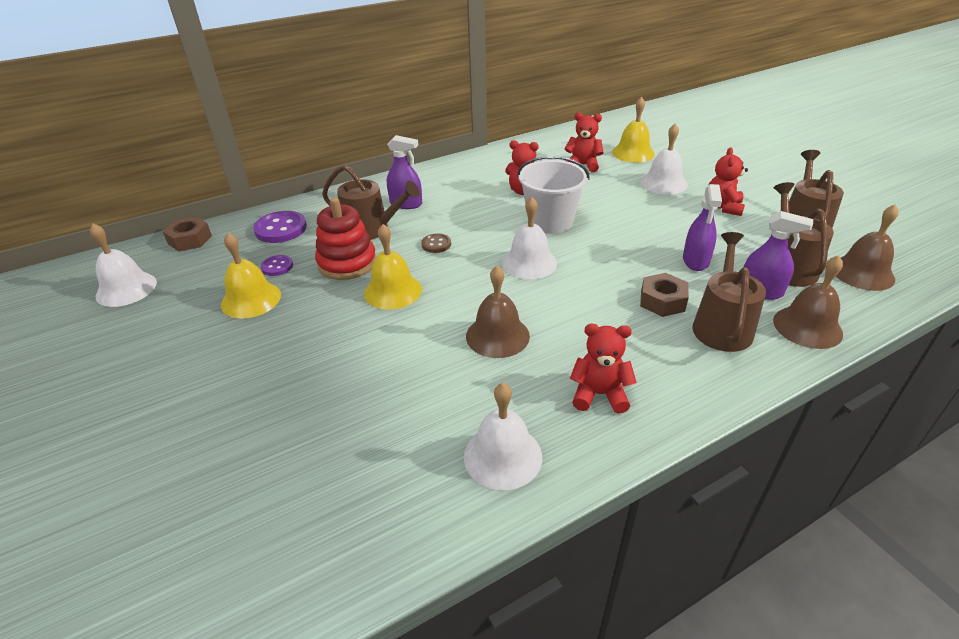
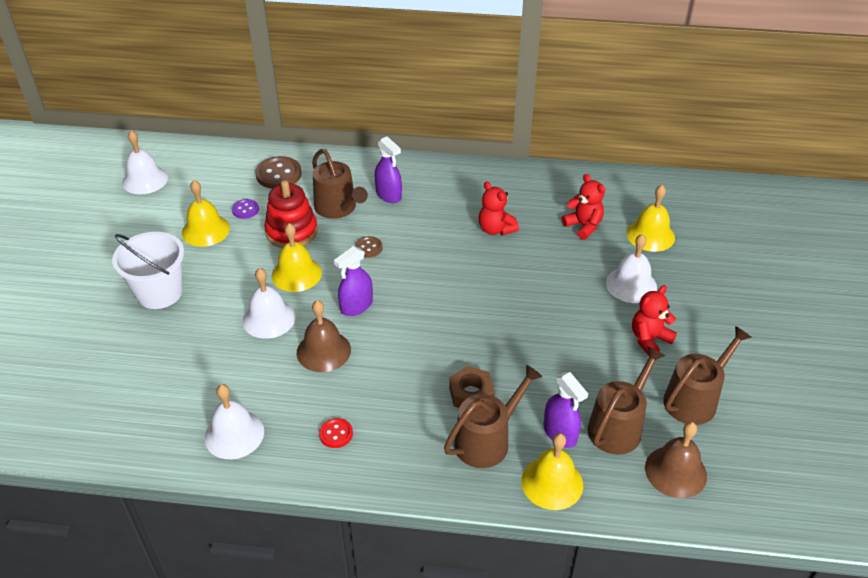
camera: 35 degrees right, 5 degrees up
(190, 240) = (214, 154): brown nut -> none
(281, 229) = (278, 174): purple button -> brown button
(529, 262) = (415, 303): white bell -> white bell (269, 319)
(550, 222) = (479, 273): white bucket -> white bucket (159, 292)
(599, 394) = (336, 434): red teddy bear -> red button
(695, 261) = (547, 376): purple spray bottle -> purple spray bottle (356, 306)
(807, 327) = (552, 483): brown bell -> yellow bell

